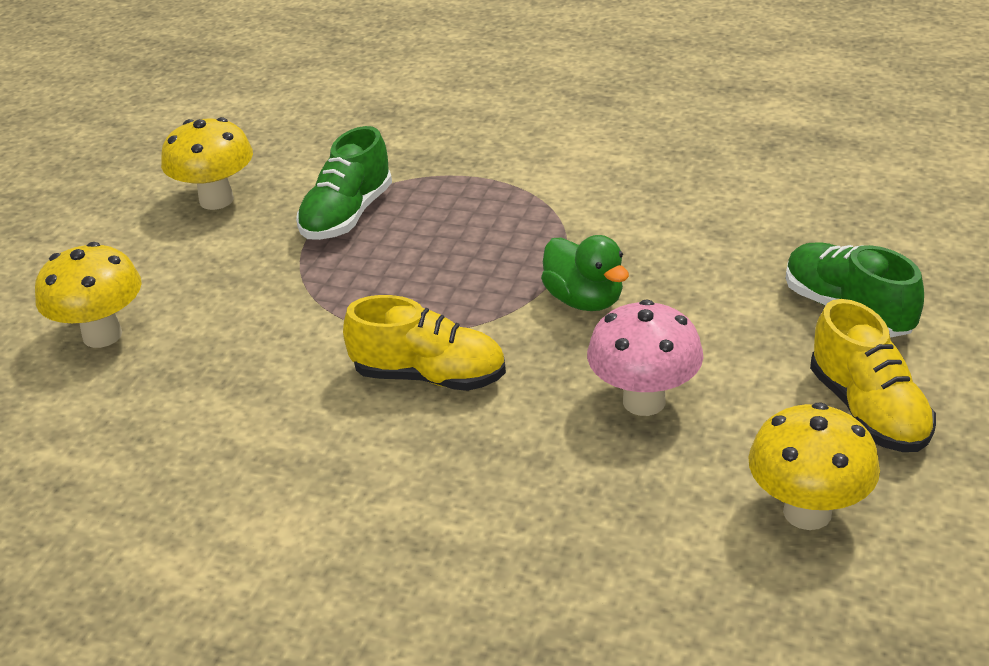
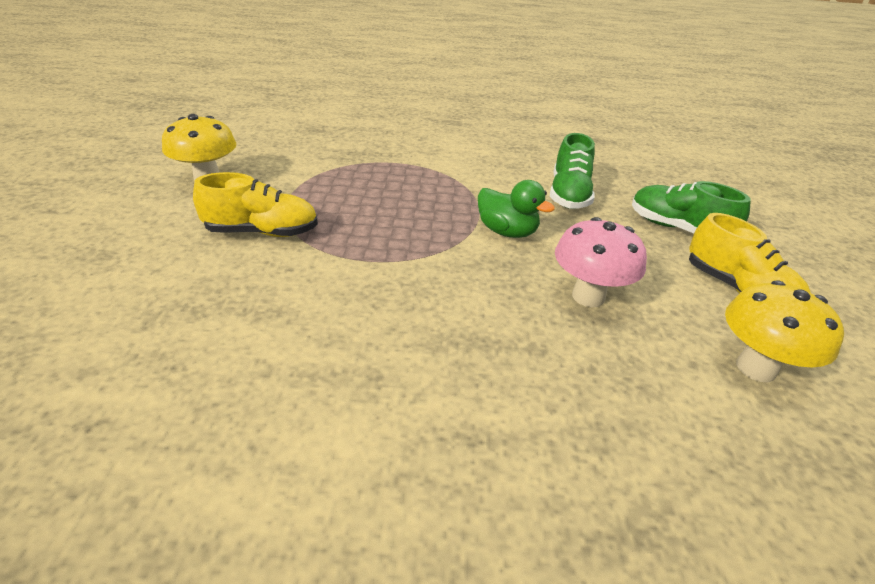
camera: 20 degrees left, 0 degrees up
(102, 335) = (124, 280): yellow mushroom -> none
(347, 215) = (312, 187): green shoe -> green shoe (568, 195)
(429, 376) = (419, 291): yellow shoe -> yellow shoe (262, 232)

